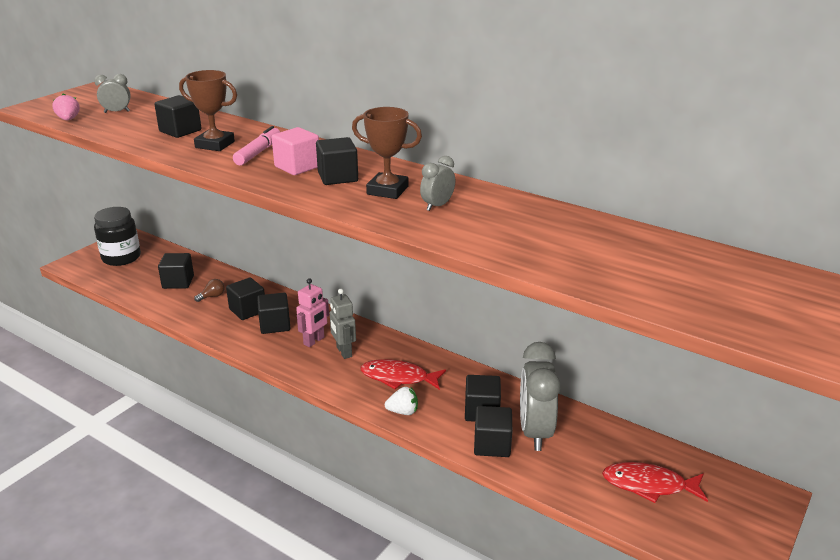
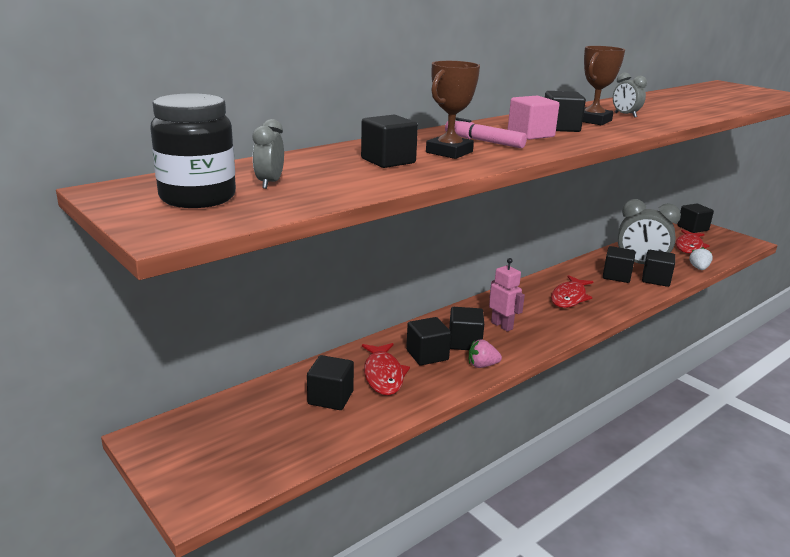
camera: 75 degrees left, 5 degrees down
(68, 119) = (276, 208): pink strawberry -> pink strawberry (482, 365)
(121, 258) = (217, 446): black jar -> black jar (198, 198)
(212, 296) = (383, 375): brown light bulb -> red fish
(343, 352) = (525, 314): grey robot -> none
(403, 412) = (617, 303): white strawberry -> white strawberry (699, 268)
(745, 495) = (692, 228): none -> black cube

